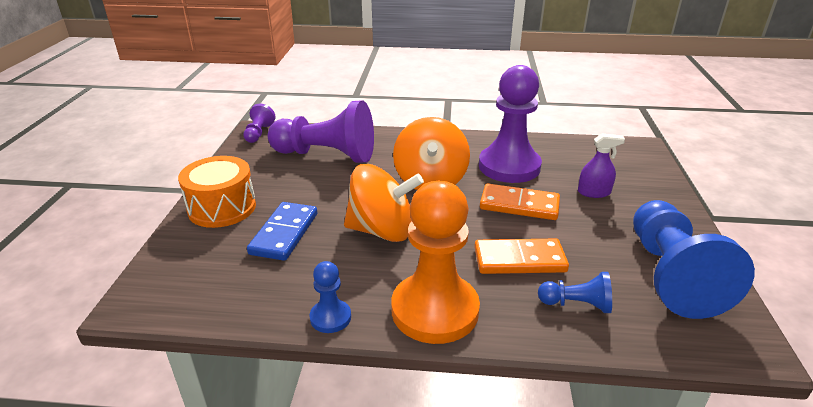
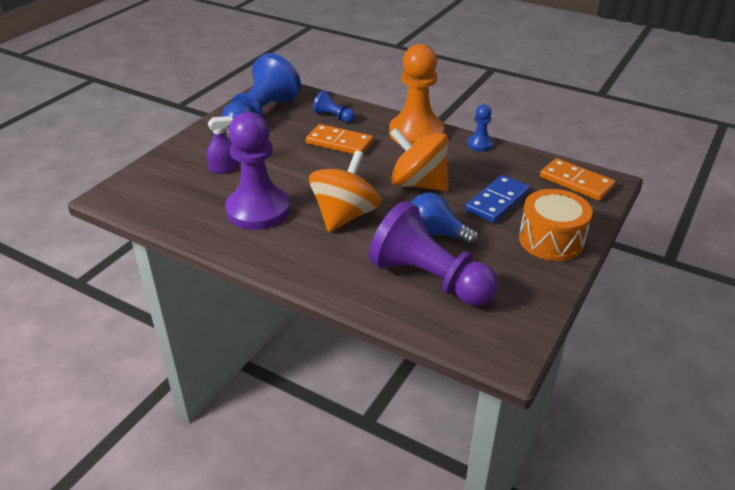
camera: 155 degrees left, 5 degrees up
(259, 133) = (504, 348): purple pawn -> none
(336, 187) = (436, 233): none -> blue light bulb
(519, 205) = (295, 175): orange domino -> orange domino (576, 182)
(594, 192) = (224, 169): purple spray bottle -> purple spray bottle turned 135 degrees clockwise

